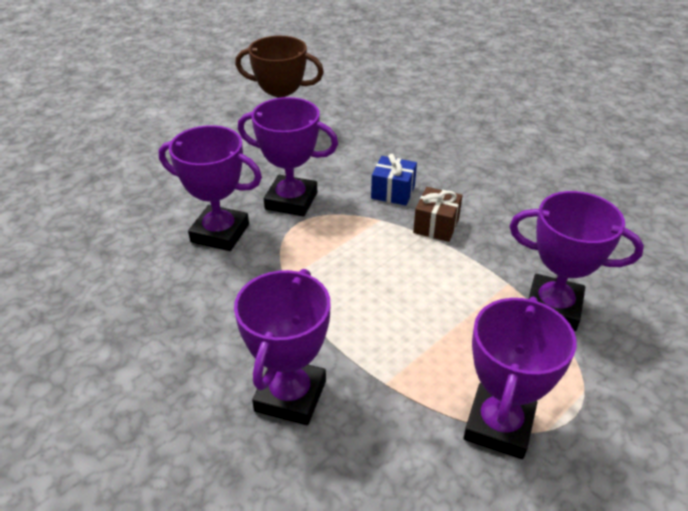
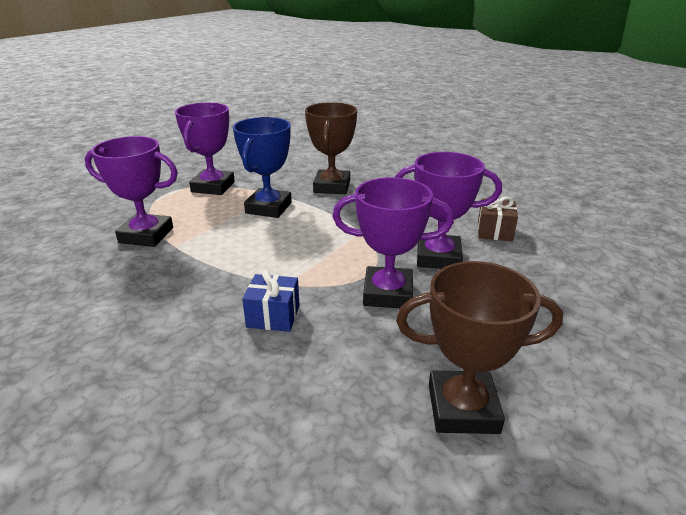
camera: 170 degrees right, 10 degrees down
(290, 396) = (332, 187): purple trophy -> brown trophy
(398, 347) = (268, 208): none -> blue trophy
(436, 226) = (228, 284): brown gift -> brown gift (494, 231)

